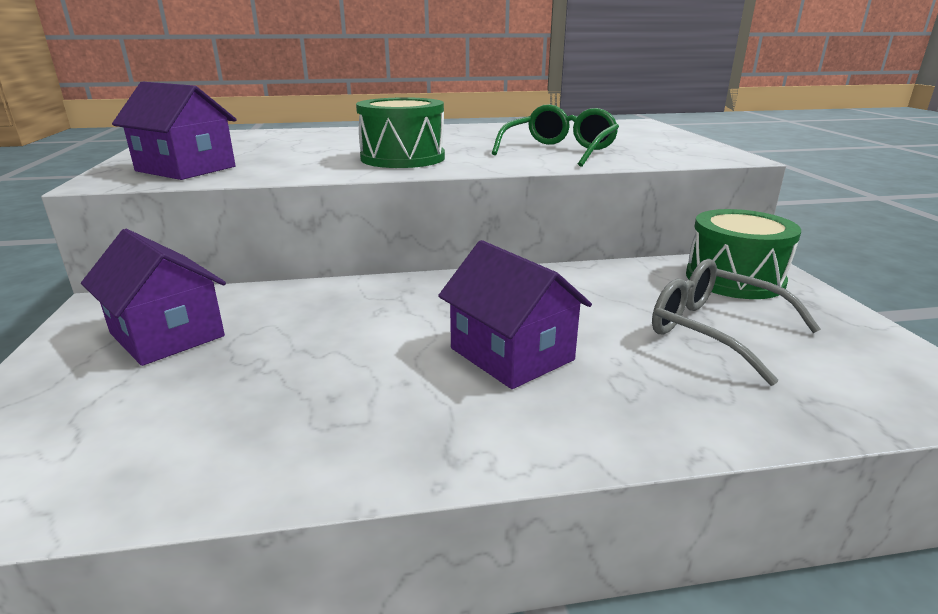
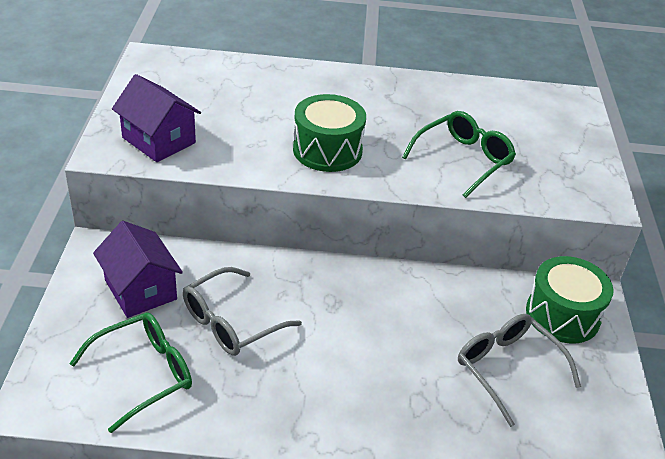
camera: 10 degrees right, 15 degrees up
(166, 427) = (144, 374): none -> green glasses
(311, 346) = (231, 322): none -> grey glasses
(511, 354) = (358, 359): purple house -> none

